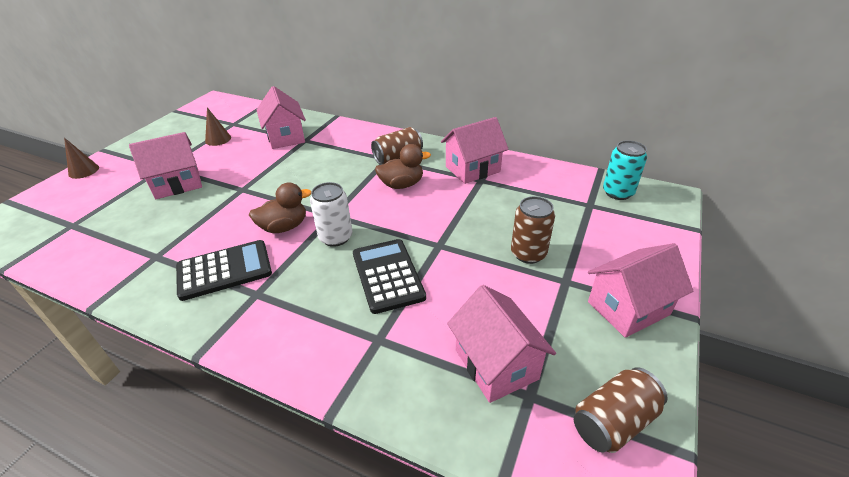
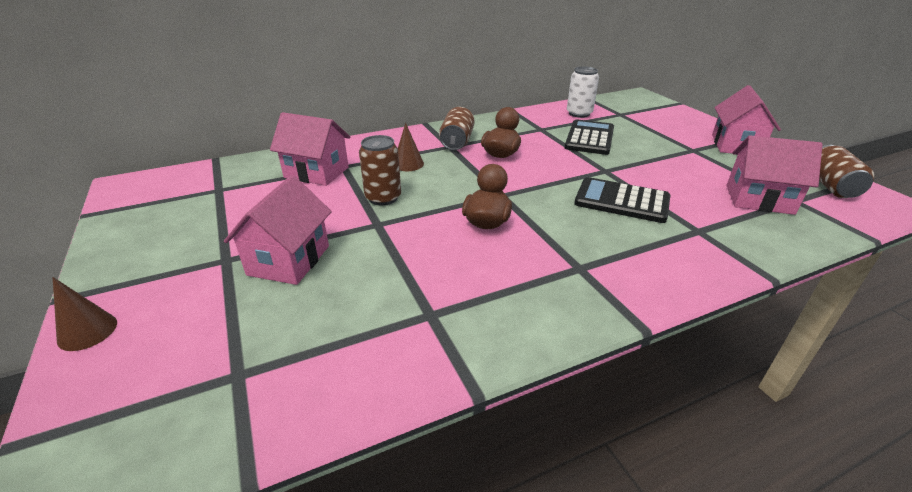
camera: 50 degrees left, 5 degrees down
(218, 139) = (235, 207): brown cone -> brown cone (408, 164)
(224, 270) = (518, 275): black calculator -> black calculator (589, 138)
(335, 237) = (539, 204): white can -> white can (579, 113)
(472, 169) = (522, 126): pink house -> none
(528, 253) = (652, 148): brown can -> brown can (383, 198)
(617, 192) = (617, 103): turquoise can -> none

